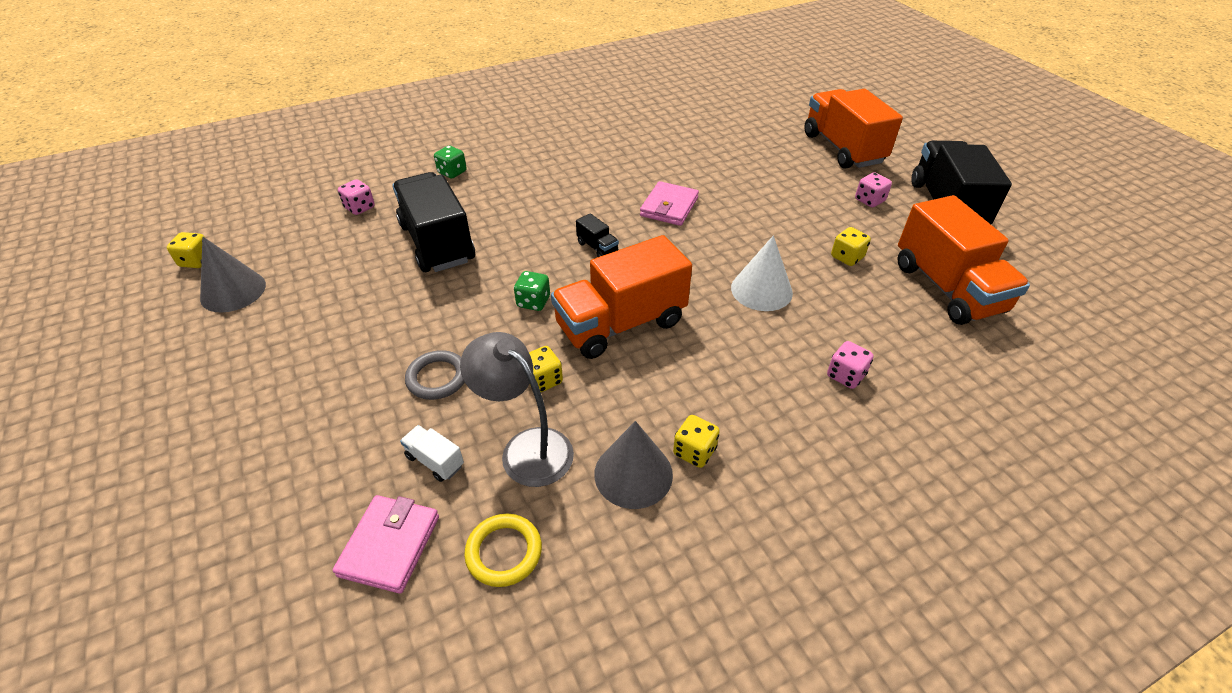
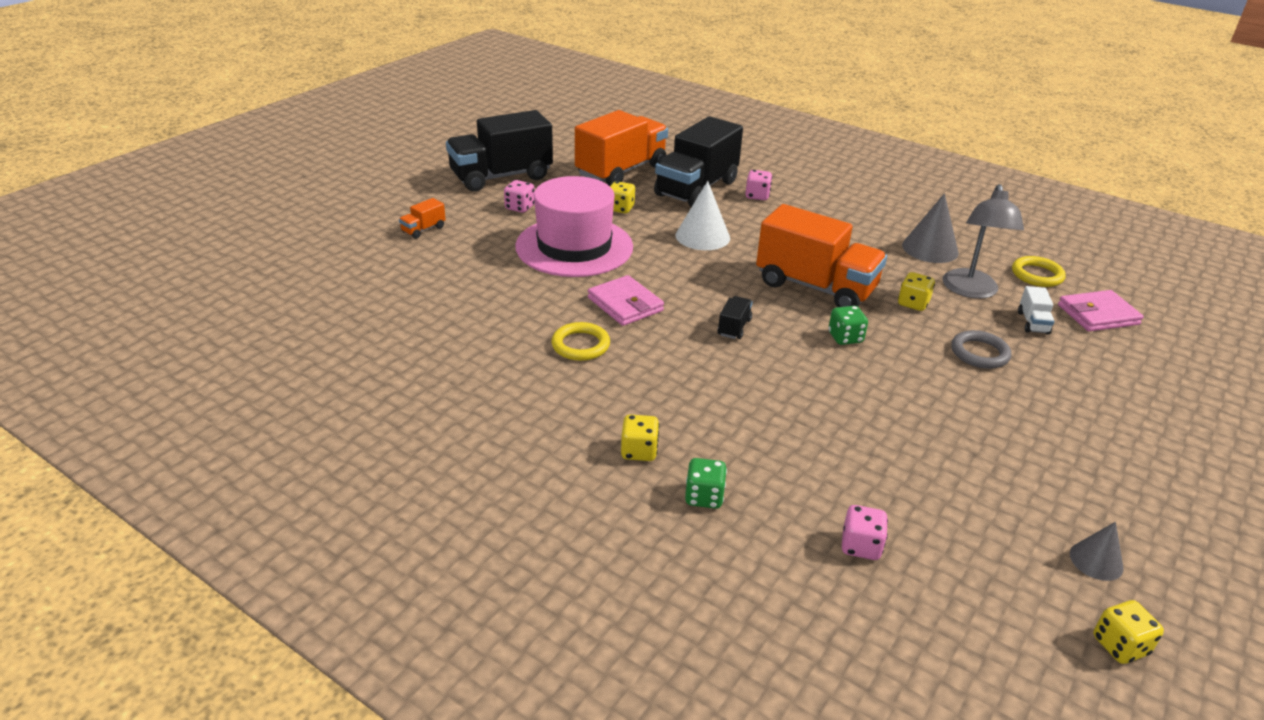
camera: 120 degrees left, 10 degrees down
(233, 291) = (1096, 561): grey cone -> grey cone, size x0.59
(437, 243) = (842, 436): black truck -> black truck (696, 188)
(631, 174) = (580, 345): none -> yellow ring
(669, 207) = (625, 304): pink wallet -> pink wallet turned 60 degrees clockwise
(694, 451) = (886, 233): yellow dice -> yellow dice (639, 451)
(778, 209) = (574, 247): none -> pink hat
(842, 148) = (423, 230): orange truck -> orange truck, size x0.40

